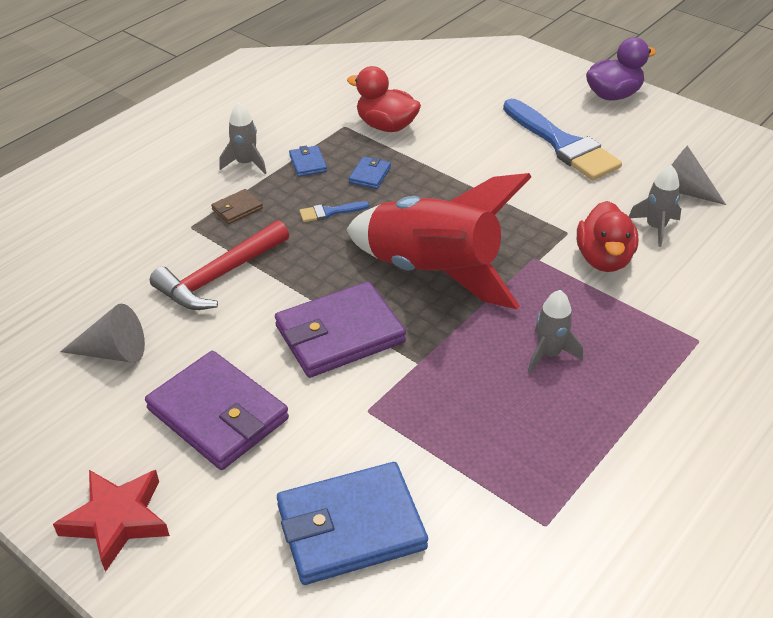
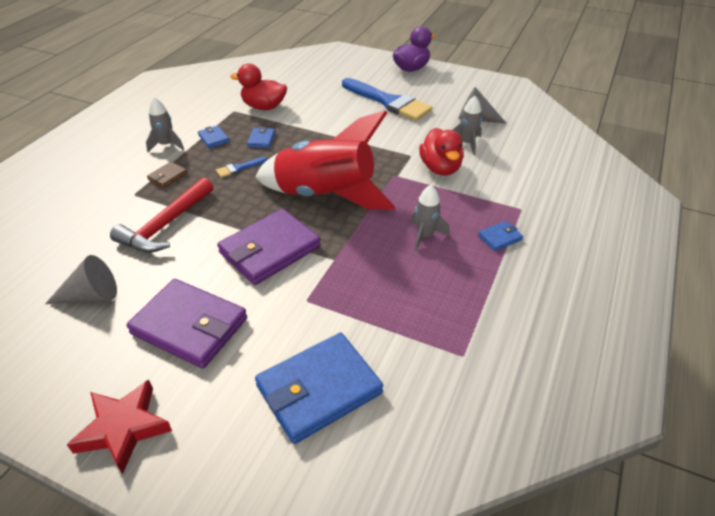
camera: 15 degrees left, 0 degrees up
(652, 376) = (499, 238): none -> blue wallet

